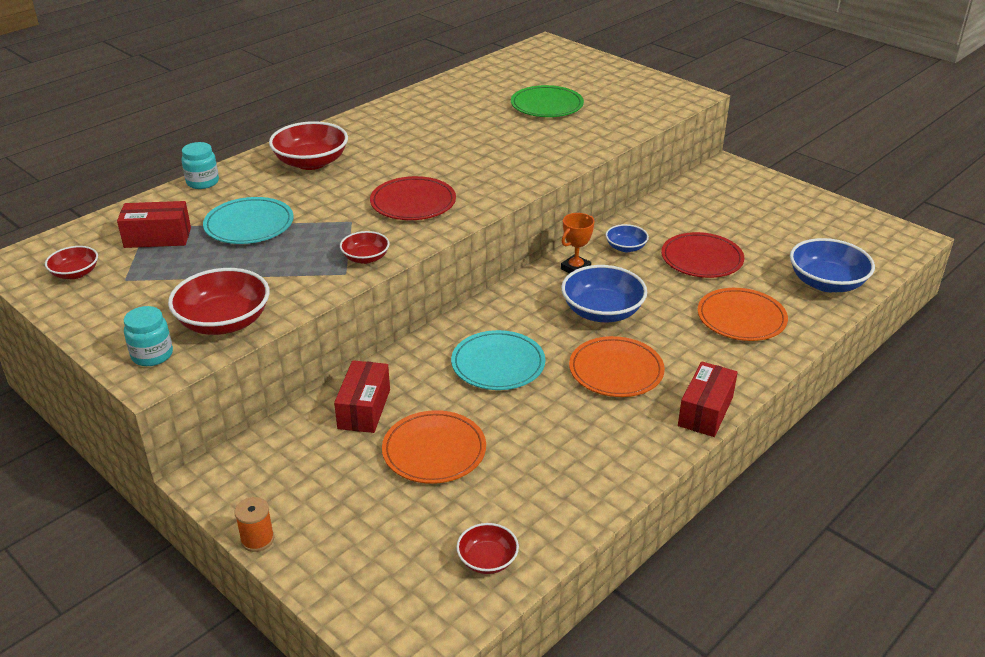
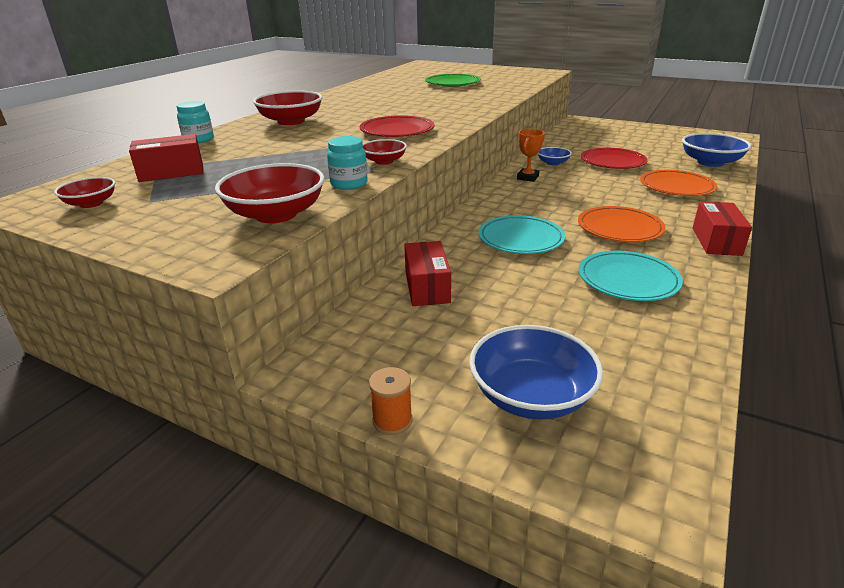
camera: 15 degrees left, 5 degrees down
(152, 355) = (209, 248): turquoise jar -> turquoise jar (349, 184)
(249, 225) = (259, 156): turquoise plate -> turquoise plate (628, 280)
(434, 451) = (518, 306): orange plate -> none
(487, 560) = (653, 386): red bowl -> none
(602, 312) = (572, 197): blue bowl -> blue bowl (531, 396)

